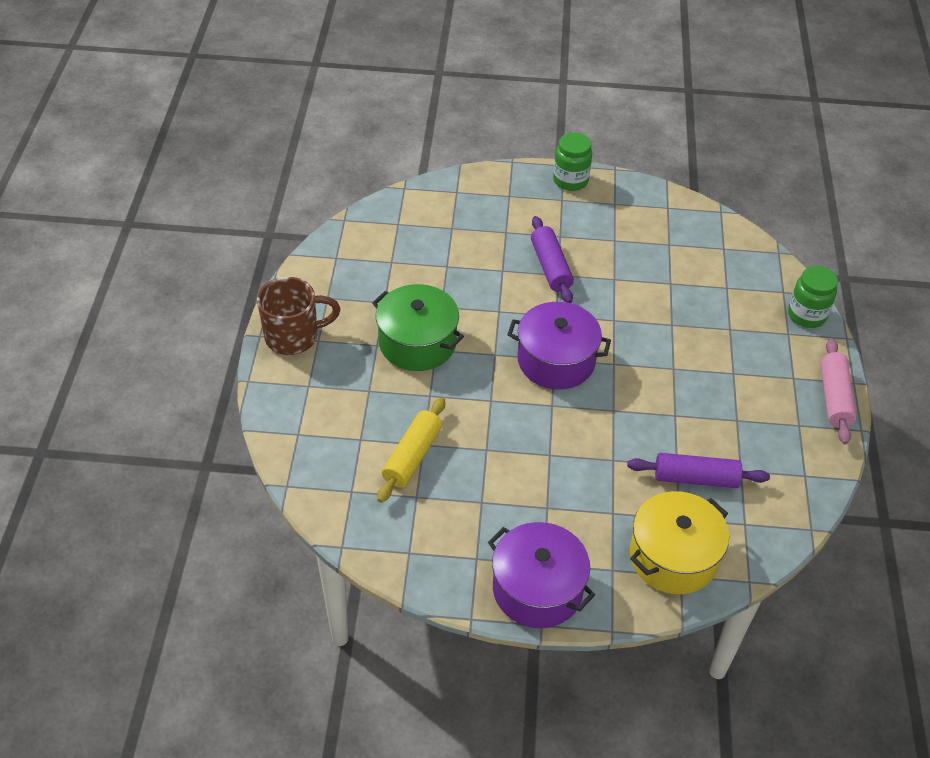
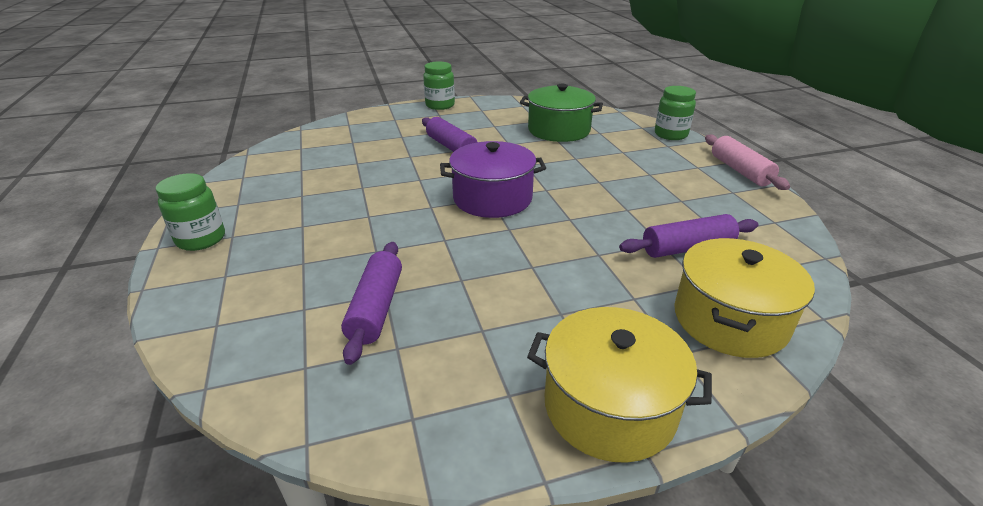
camera: 20 degrees left, 15 degrees down
(294, 336) = (201, 239): brown mug -> green jar
(412, 456) = (376, 308): yellow rolling pin -> purple rolling pin
(417, 343) = (346, 215): green pot -> green pot (559, 130)
(537, 589) = (609, 406): purple pot -> yellow pot

